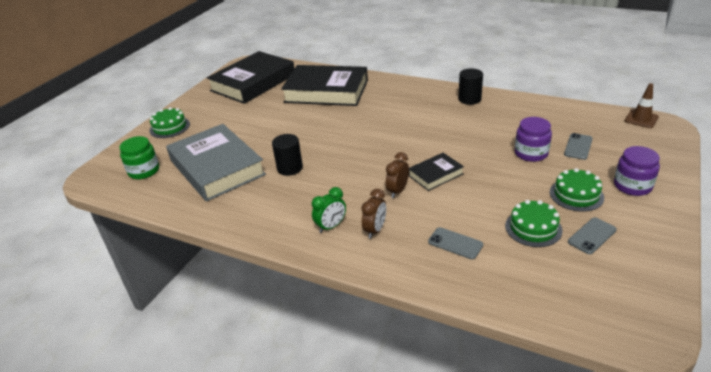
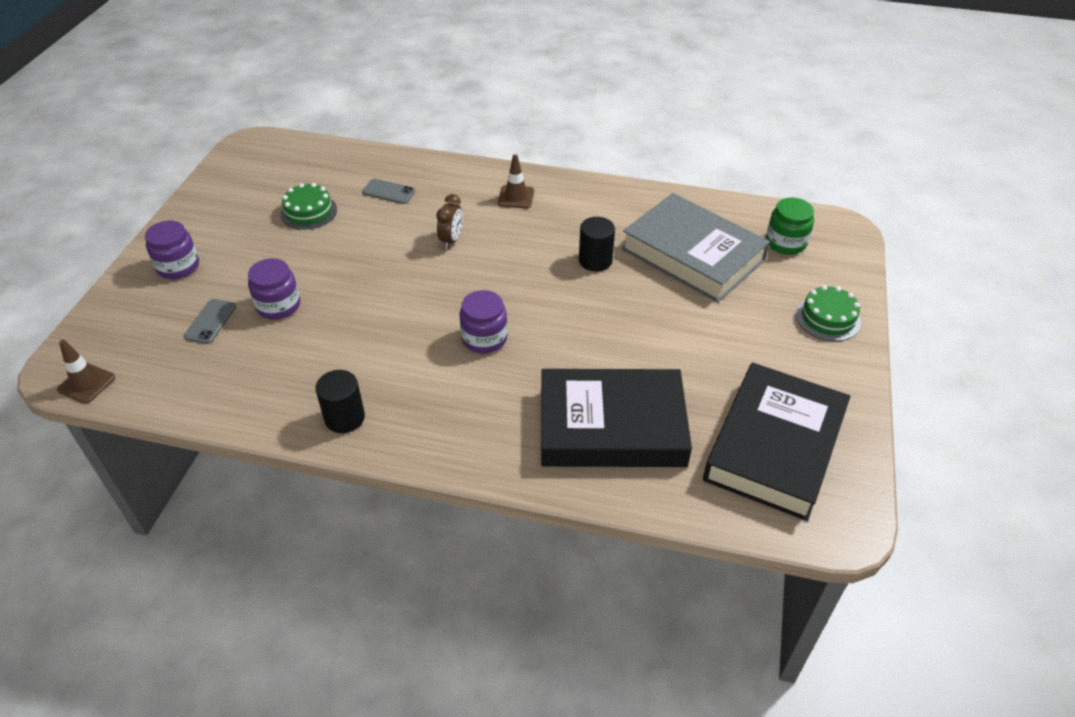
camera: 165 degrees right, 10 degrees up
(331, 226) = (516, 197): green clock -> brown traffic cone
(375, 230) = (469, 197): brown clock -> none
(384, 128) = (484, 338): none -> purple jar
(435, 175) = (407, 264): black book -> none
(576, 195) = (248, 251): green cake -> none
(592, 236) = (254, 209): grey phone -> none

